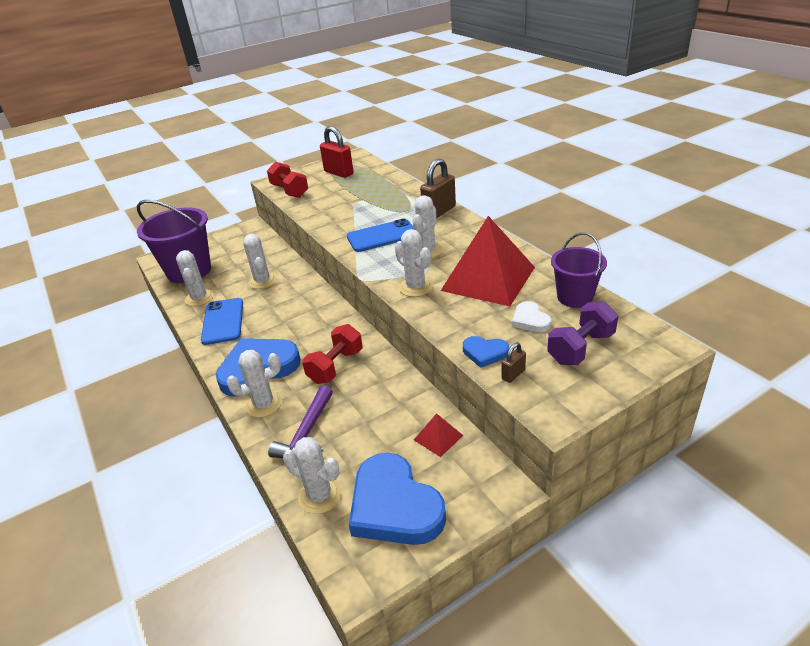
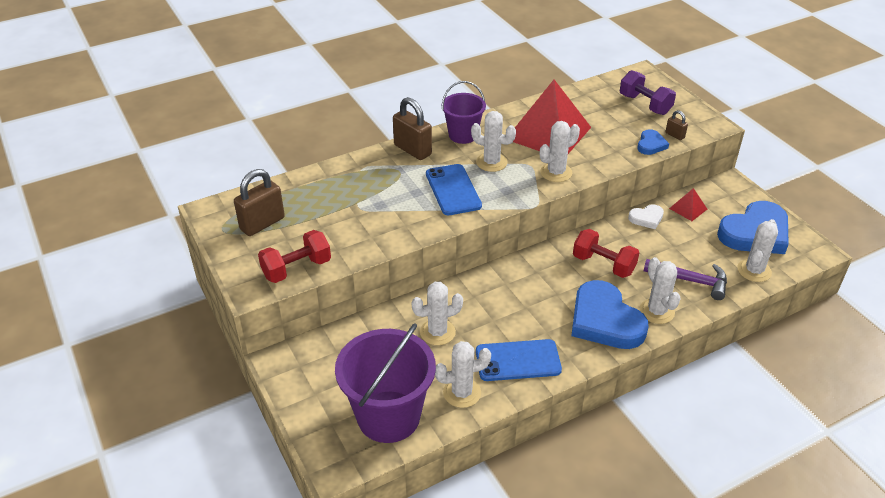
camera: 90 degrees left, 5 degrees up
(338, 173) = (262, 224): red padlock -> brown padlock
(530, 320) = (610, 120): white heart -> white heart (646, 218)
(574, 297) = (582, 97): purple bucket -> purple bucket (463, 135)

